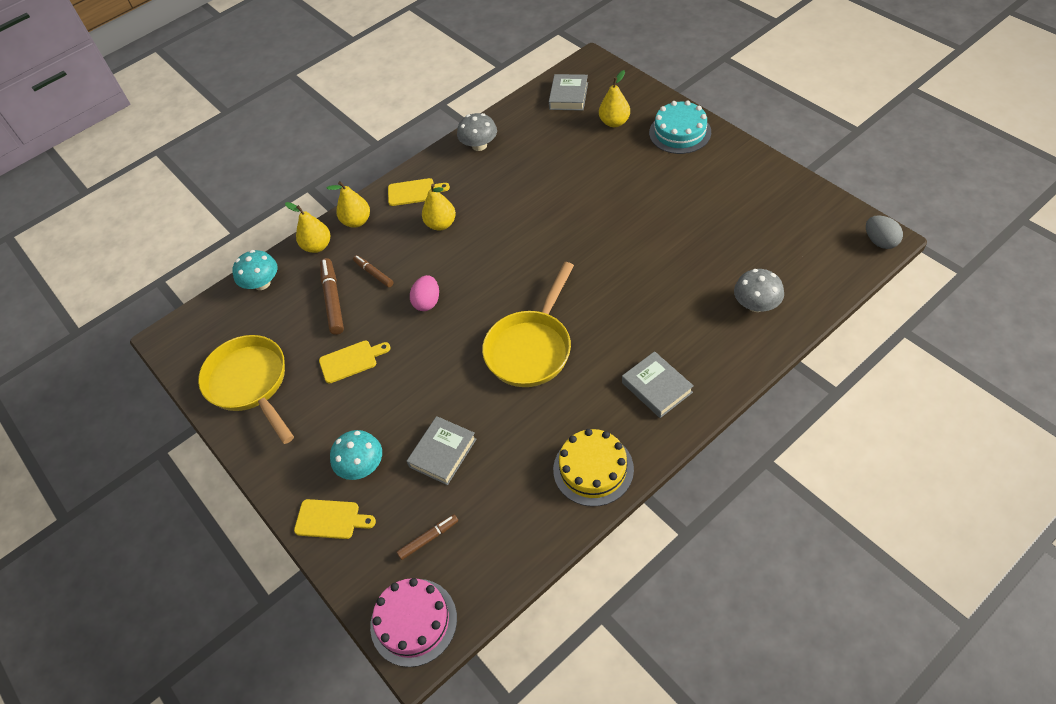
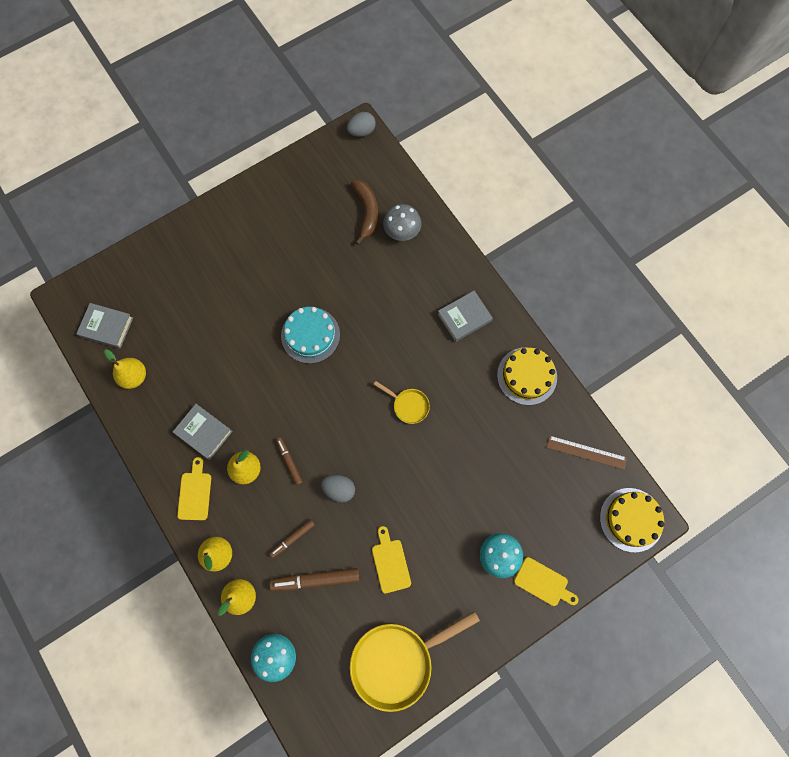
camera: 90 degrees left, 20 degrees up
(330, 519) = (543, 583): yellow cutting board -> yellow cutting board turned 105 degrees clockwise
(413, 622) = (631, 519): pink cake -> yellow cake
(427, 302) = (339, 489): pink egg -> grey egg
(428, 539) = (568, 504): brown marker -> brown marker (289, 462)
(443, 453) = (496, 487): grey book -> grey book (204, 432)
(479, 145) = (149, 422): grey mushroom -> none
(500, 554) = (586, 452): none -> brown ruler
(531, 348) = (408, 405): yellow pan -> yellow pan, size x0.49
(614, 122) = (160, 292): yellow pear -> yellow pear (134, 376)
(680, 132) = (194, 240): turquoise cake -> turquoise cake (310, 335)
(769, 266) = (366, 212): none -> brown banana

